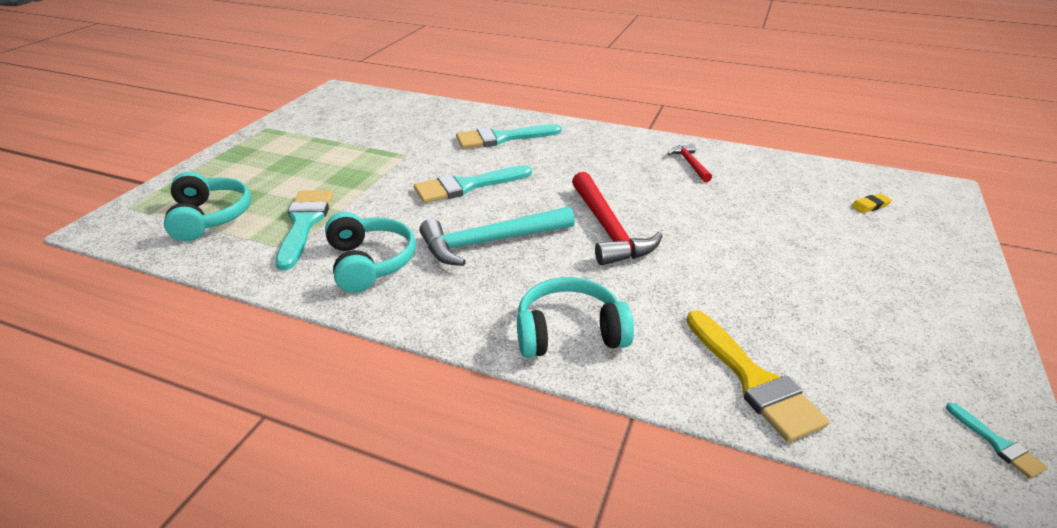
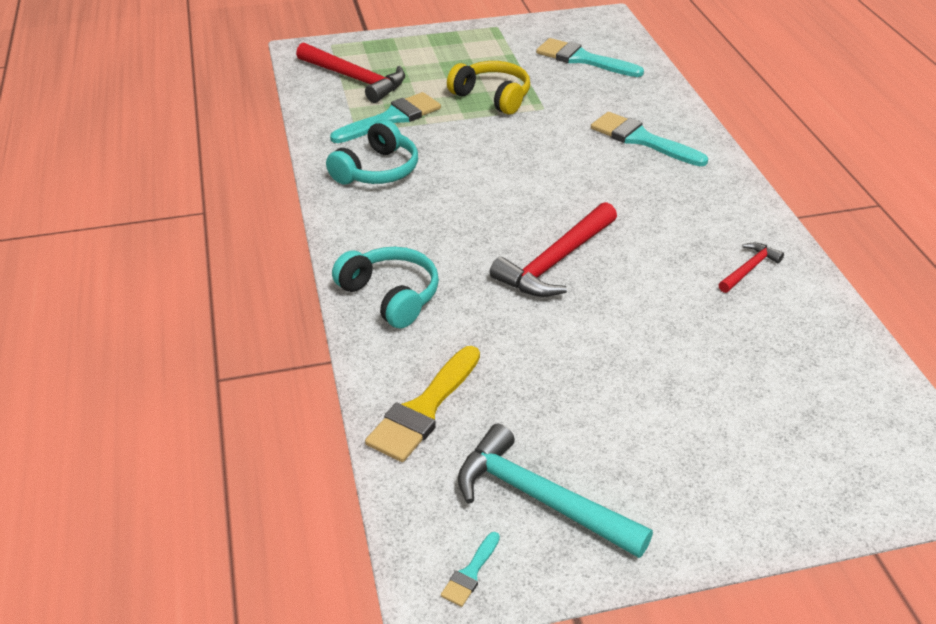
camera: 55 degrees right, 5 degrees up
(210, 217) = (355, 79): turquoise headphones -> red hammer
(356, 167) = (492, 97): none -> yellow headphones
(467, 186) = (532, 161): turquoise brush -> turquoise brush (583, 59)
(490, 242) = (464, 210): turquoise hammer -> turquoise hammer (540, 498)
(870, 206) = (825, 425): yellow eraser -> none

